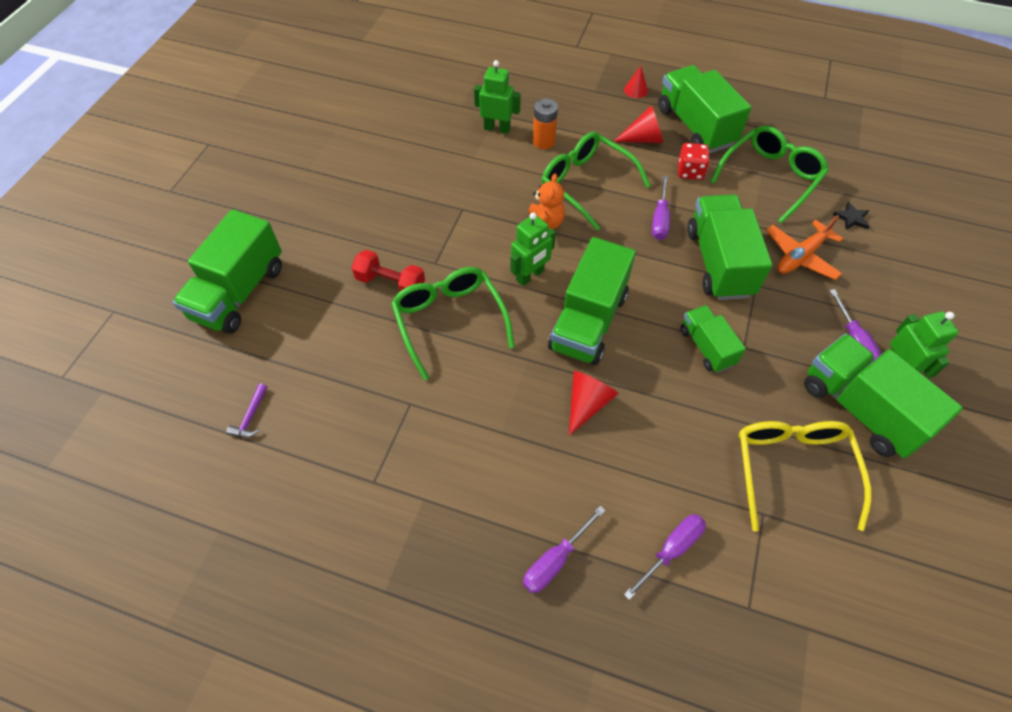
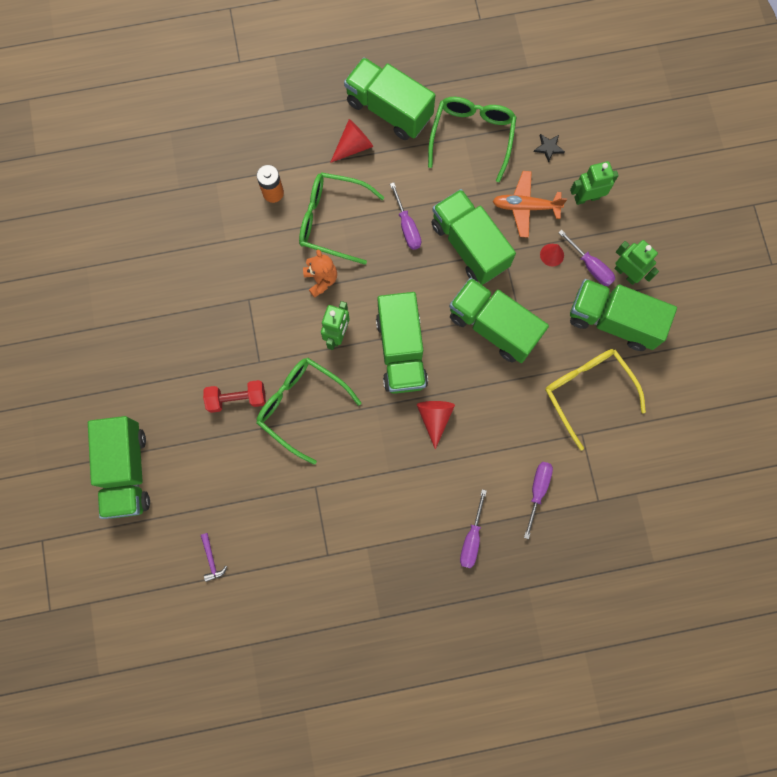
camera: 30 degrees left, 20 degrees up
(497, 128) = (225, 199): green robot -> green robot (586, 198)
(636, 90) = (319, 91): red cone -> red cone (552, 255)
(690, 171) = (407, 163): red dice -> none
(706, 347) = (493, 326): green truck -> green truck, size x1.75
(800, 256) = (525, 207): orange plane -> orange plane turned 75 degrees clockwise

